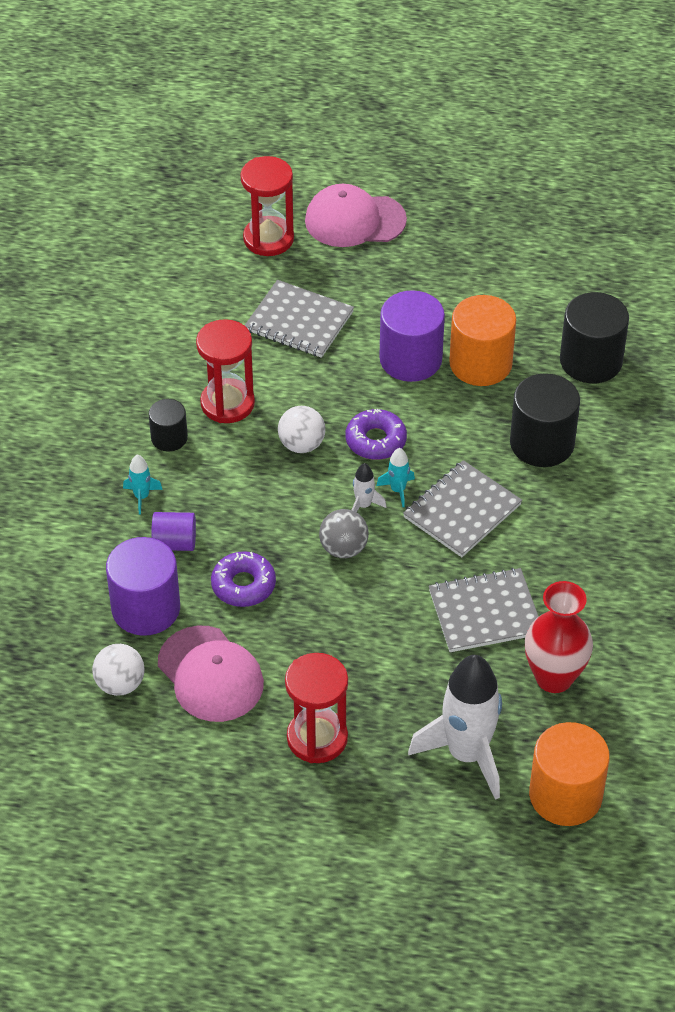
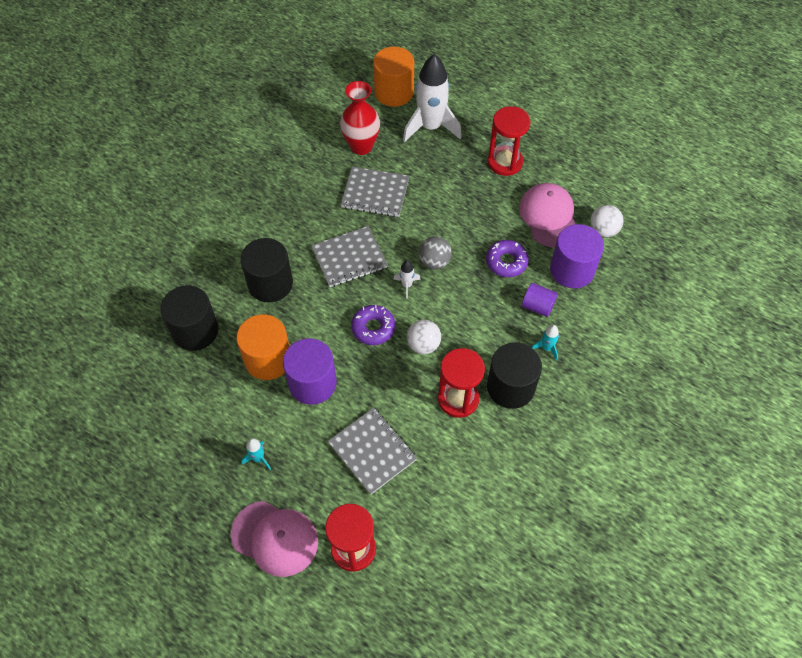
camera: 155 degrees left, 10 degrees up
(169, 438) = (510, 387): black cylinder -> black cylinder, size x1.76
(398, 490) = (379, 287): turquoise rocket -> turquoise rocket (258, 458)

